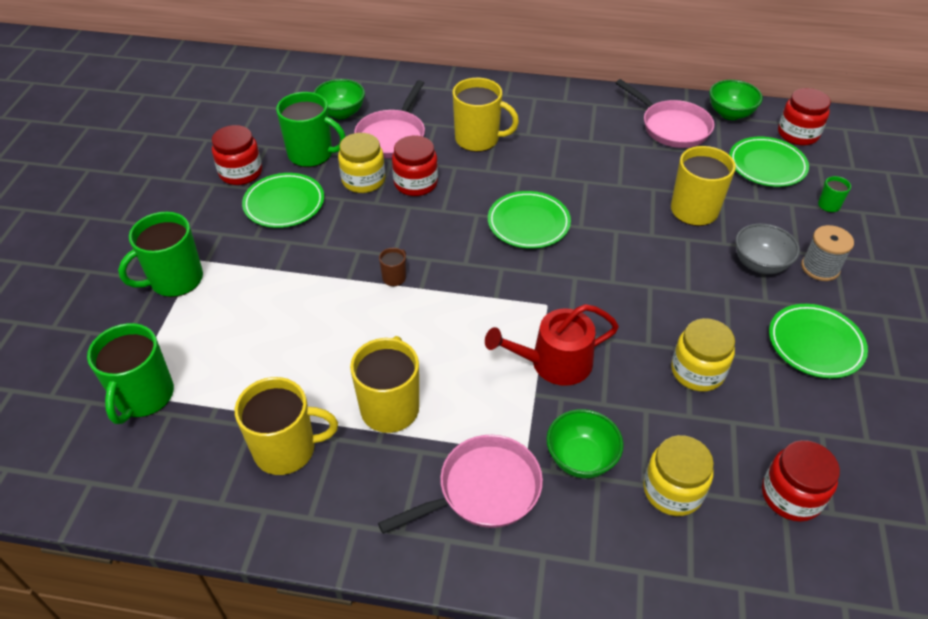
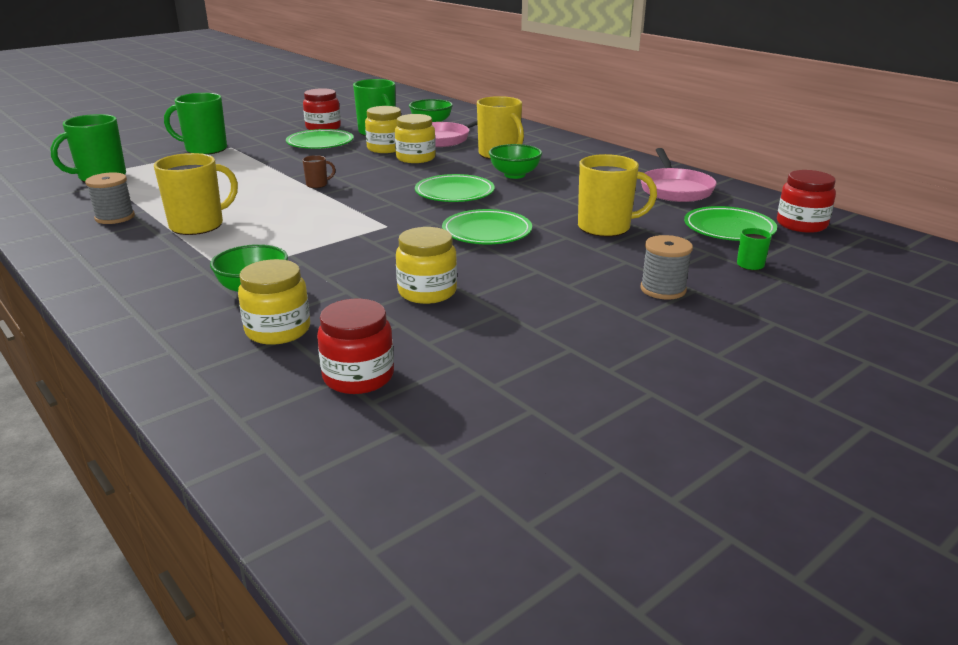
camera: 40 degrees right, 20 degrees down
(287, 449) = (115, 217): yellow mug -> grey spool
(415, 183) = (415, 158): red jar -> yellow jar
(483, 490) = (169, 274): pink pan -> none
(553, 363) = (333, 248): red watering can -> none
(730, 114) = (749, 198): green bowl -> green bowl (514, 175)
(760, 264) = (605, 268): grey bowl -> none
(815, 344) = (564, 321): green plate -> green plate (487, 232)

